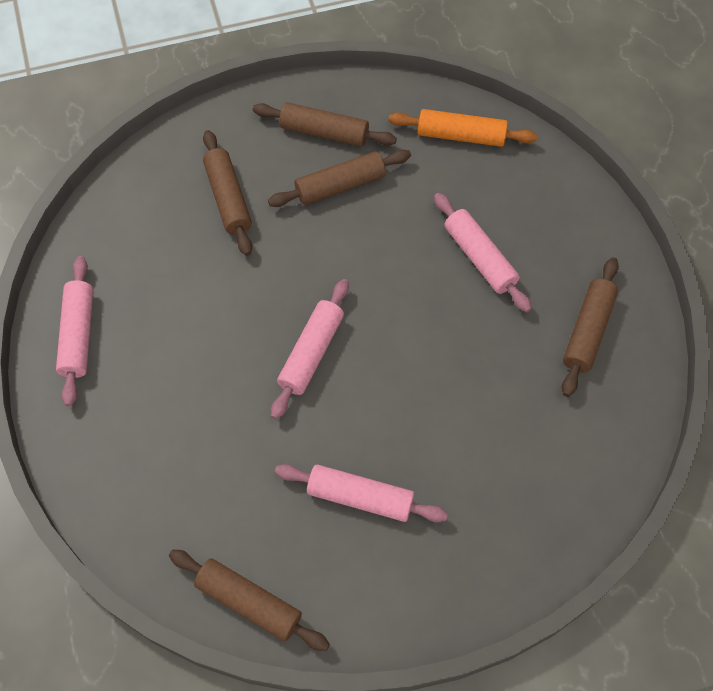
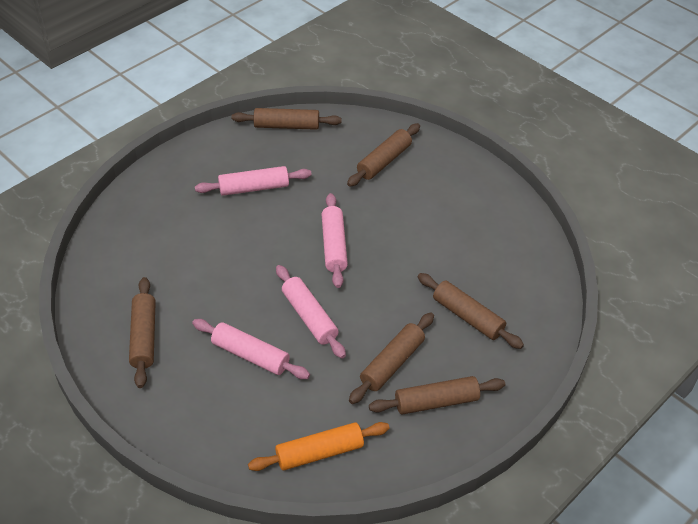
camera: 150 degrees right, 15 degrees down
(78, 335) = (488, 197): pink rolling pin -> pink rolling pin (309, 317)
(159, 459) = (384, 161): none -> brown rolling pin

